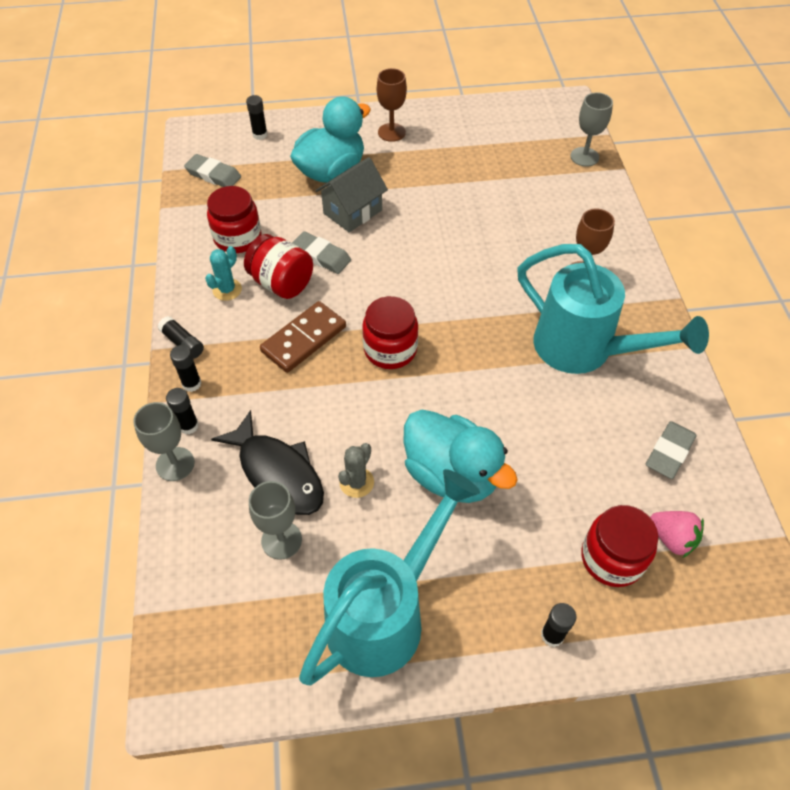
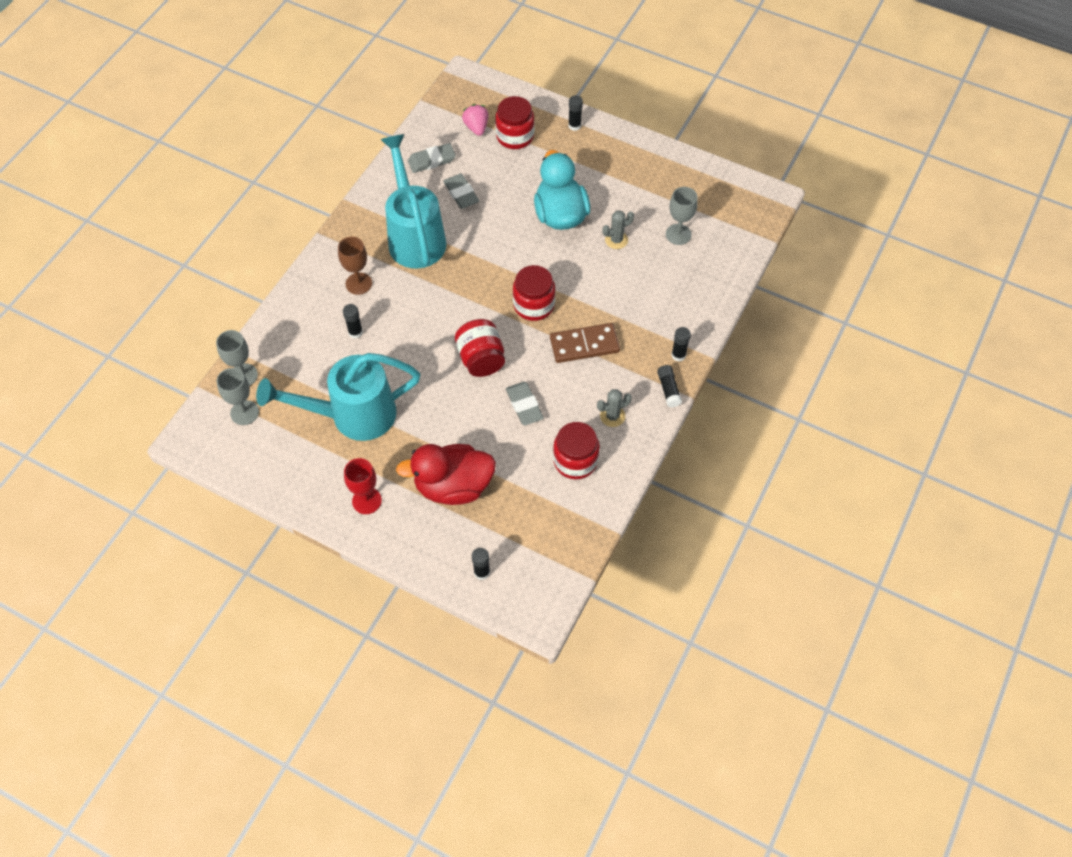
camera: 145 degrees left, 5 degrees up
(175, 464) = (716, 308): grey goblet -> grey goblet (244, 412)
(188, 426) = (695, 327): black glue stick -> black glue stick (355, 332)
(213, 175) = (553, 545): grey eraser -> grey eraser (461, 193)
(227, 290) = (612, 416): turquoise cactus -> grey cactus
(277, 473) = (658, 270): black fish -> none
(282, 283) = (569, 398): red jar -> red jar (481, 359)
(331, 171) = (453, 486): turquoise duck -> red duck
(352, 212) = (469, 432): grey house -> none
(385, 613) = (647, 175): turquoise watering can -> turquoise watering can (353, 415)
(391, 132) = (367, 501): brown goblet -> red goblet

